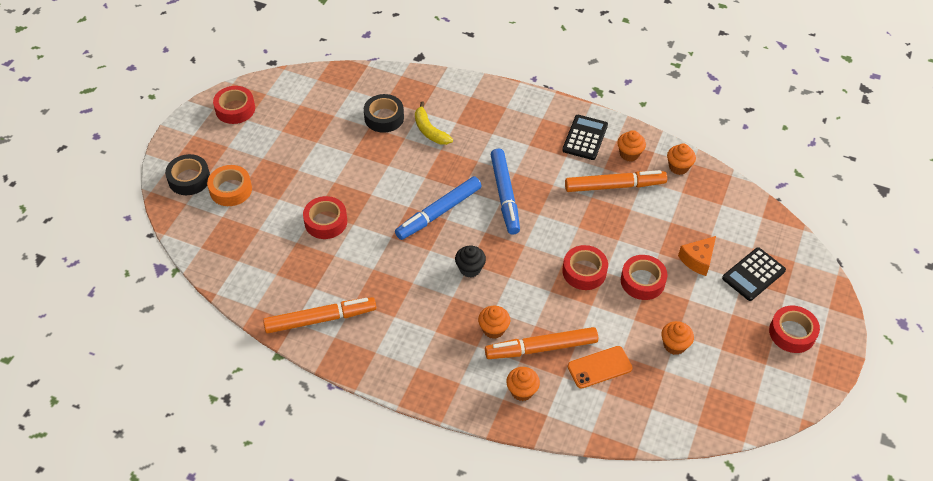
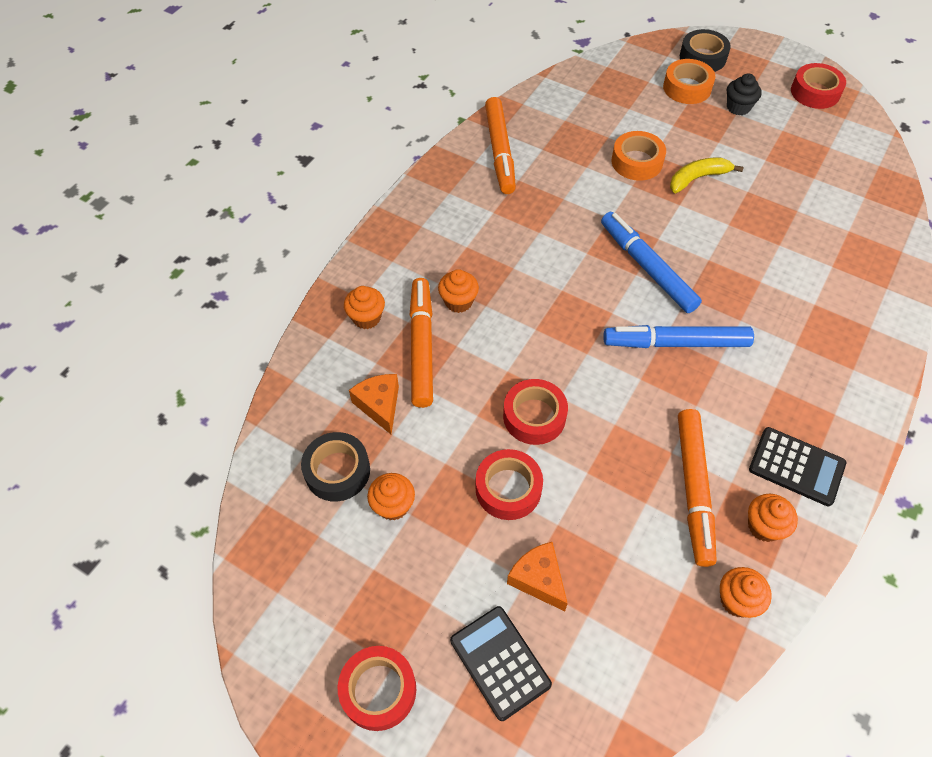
camera: 100 degrees right, 5 degrees up
(326, 222) = (637, 162): red tape -> orange tape
(384, 117) = (815, 226): black tape -> black tape (337, 471)
(429, 130) = (795, 272): yellow banana -> yellow banana (697, 178)
(470, 269) = (553, 289): black cupcake -> black cupcake (738, 107)
(599, 367) = (379, 405): orange phone -> orange cheese

